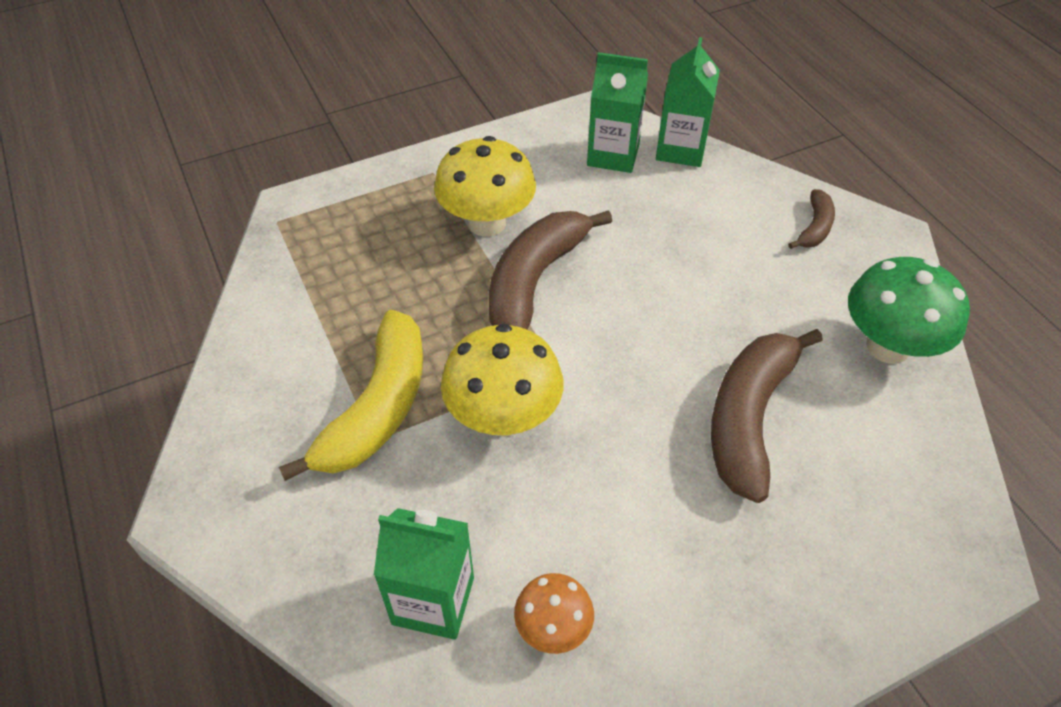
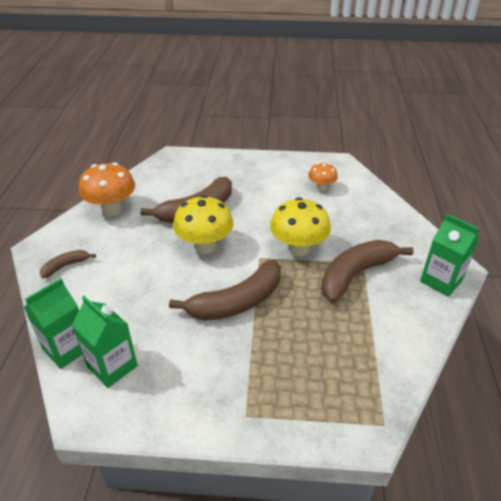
camera: 150 degrees left, 10 degrees down
(377, 408) = (356, 274): yellow banana -> brown banana
(433, 600) = (360, 207): green carton -> green carton (441, 281)
(487, 223) = (237, 352): yellow mushroom -> yellow mushroom (205, 246)
(888, 346) = (112, 209): green mushroom -> orange mushroom

